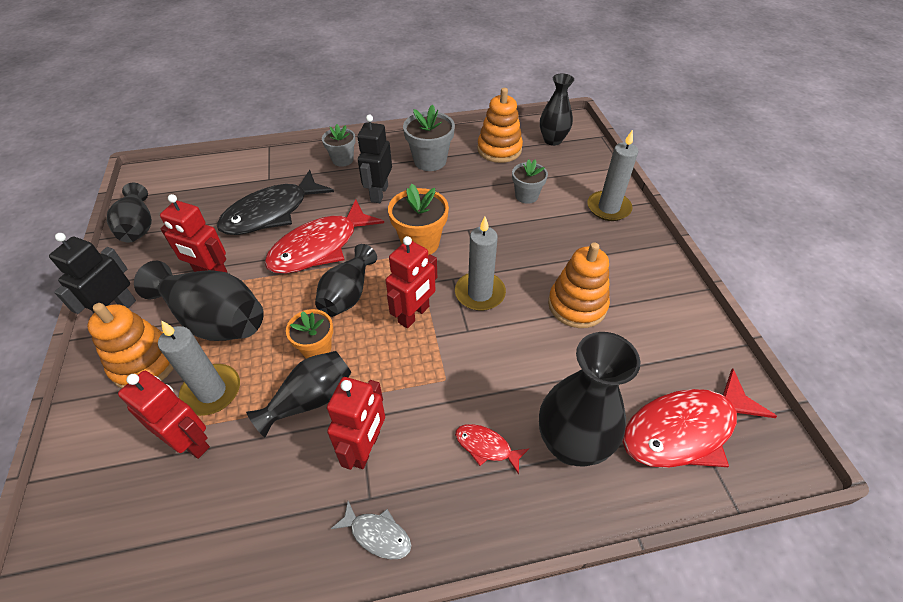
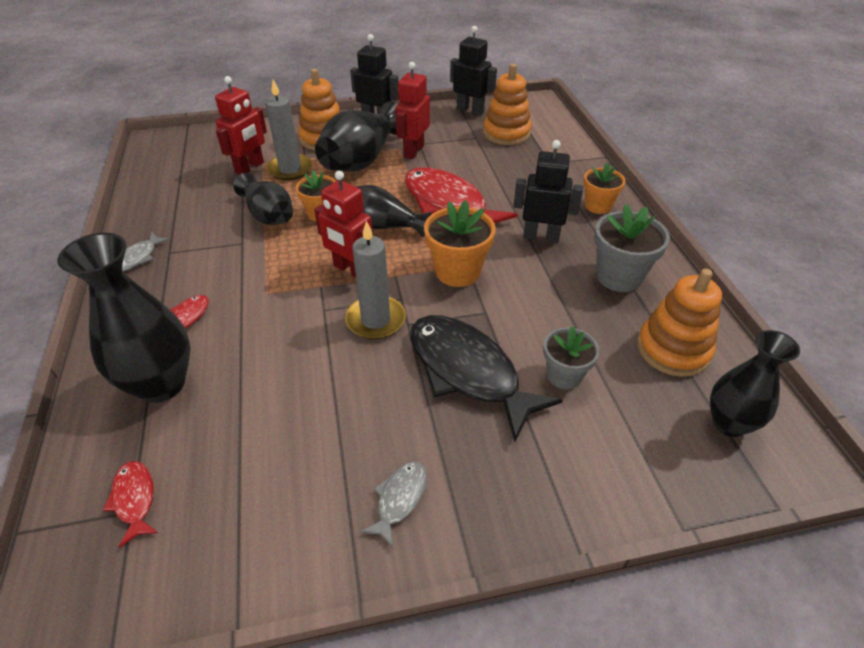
camera: 90 degrees right, 5 degrees down
(138, 227) = (470, 110): black vase -> black robot
(271, 213) = (496, 170): black fish -> black fish (468, 372)
(342, 160) = (598, 206): grey flower pot -> orange flower pot
(365, 448) = (212, 247): red robot -> none
(577, 305) = (346, 412): orange stacking toy -> orange stacking toy (506, 133)
(608, 208) = (553, 484): grey candle -> none
(638, 274) = (399, 499): none -> grey fish
(685, 430) = (134, 499): red fish -> red fish, size x0.45

